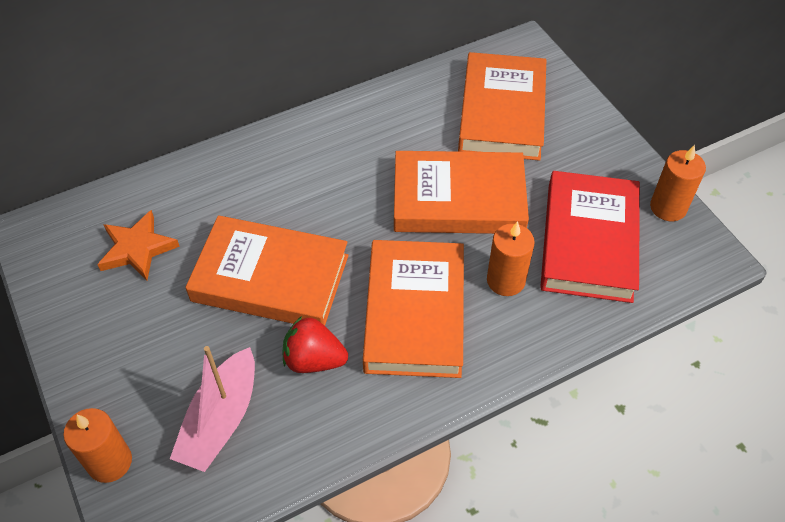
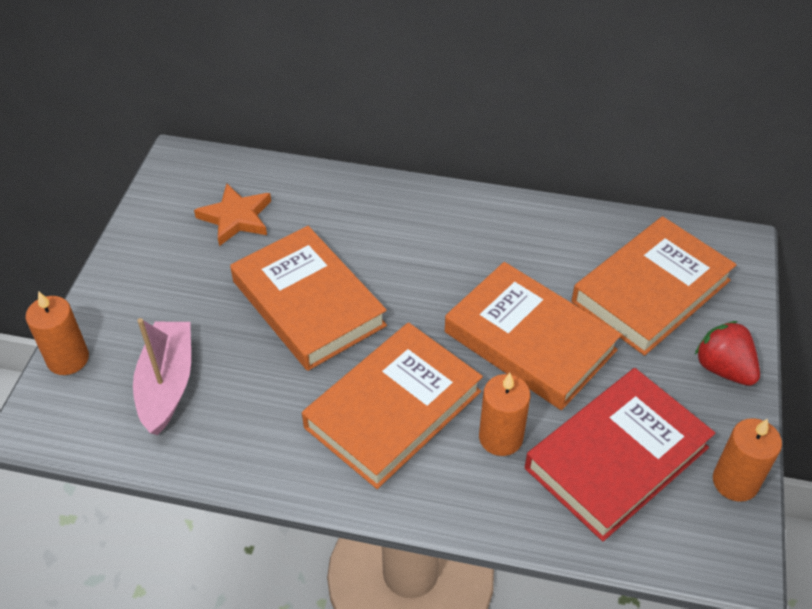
camera: 40 degrees right, 5 degrees down
(221, 419) = (167, 384): pink boat -> pink boat turned 120 degrees clockwise
(314, 360) = (277, 389): red strawberry -> red strawberry (723, 368)

